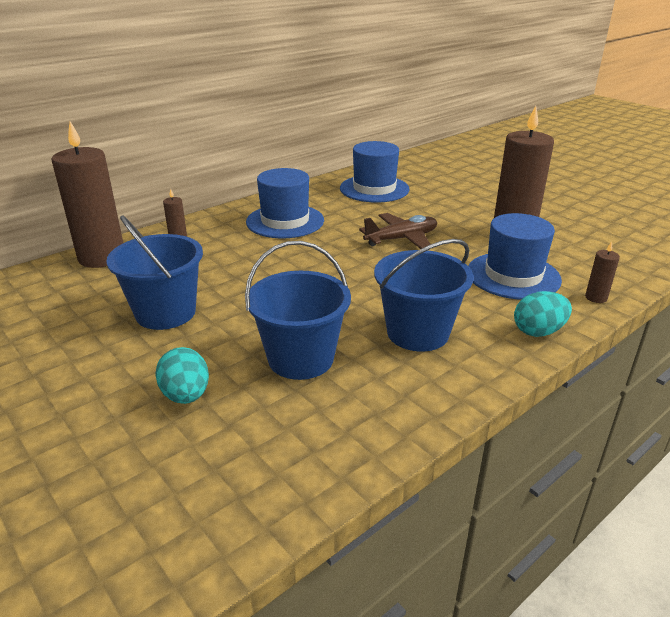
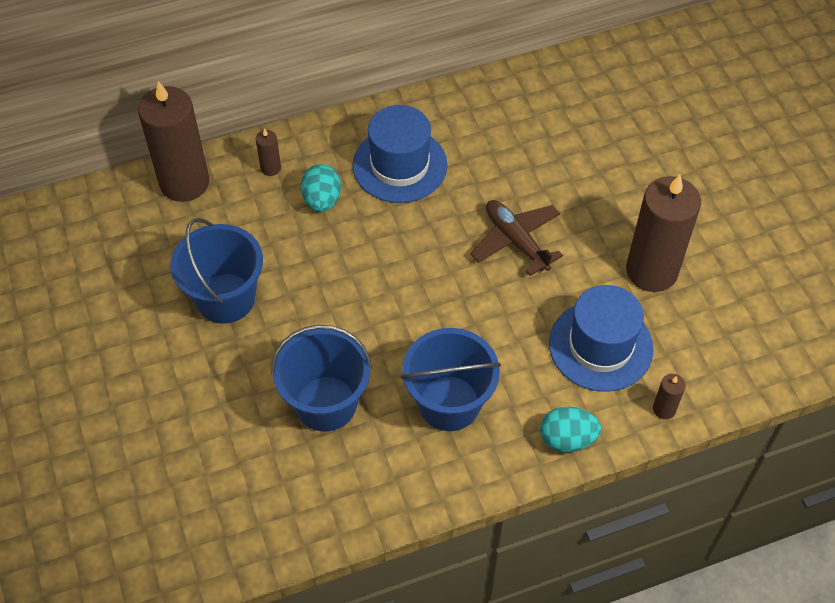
camera: 20 degrees right, 25 degrees up
(186, 395) = (214, 418): turquoise egg -> turquoise egg (322, 200)
(374, 189) = (540, 119): blue hat -> none
(401, 239) = (516, 241): brown plane -> brown plane turned 120 degrees counterclockwise

